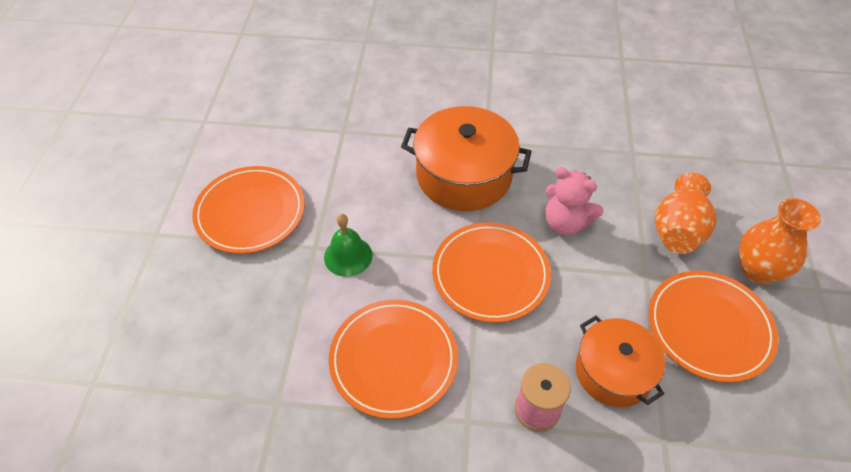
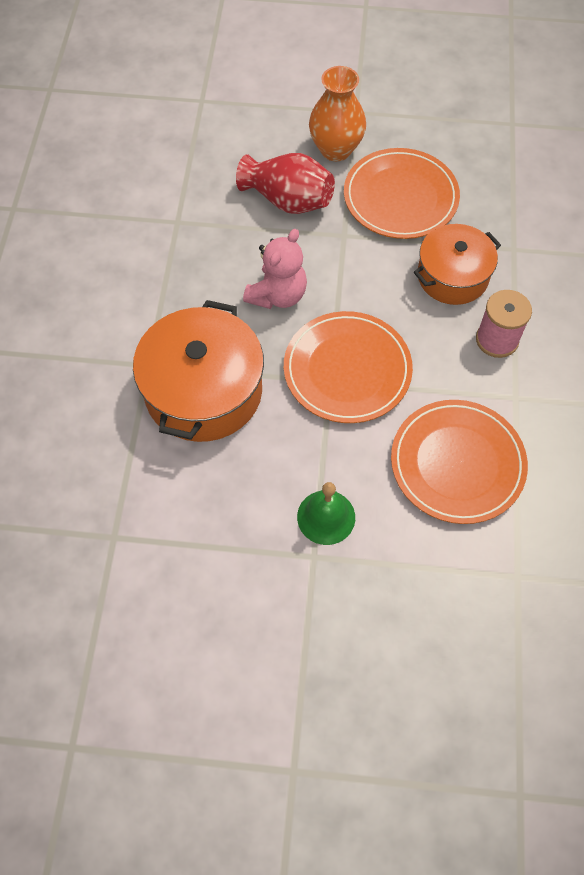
camera: 90 degrees left, 10 degrees up
(250, 212) = (256, 645): orange plate -> none
(677, 230) = (288, 200): orange vase -> red vase

